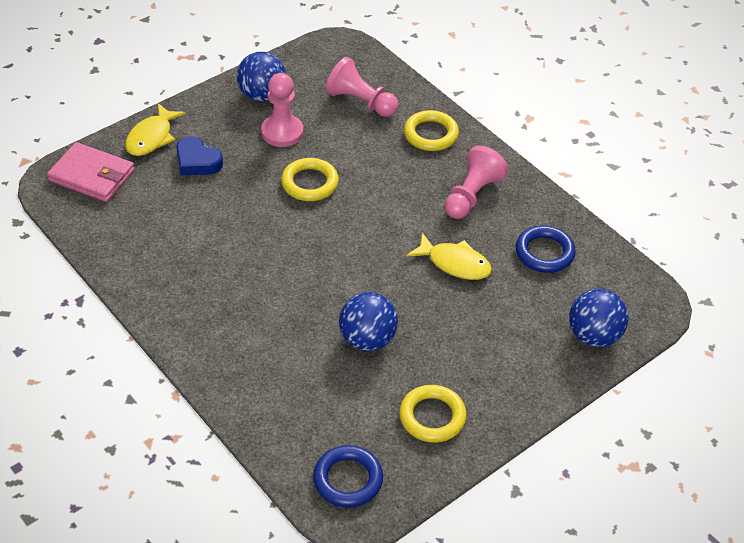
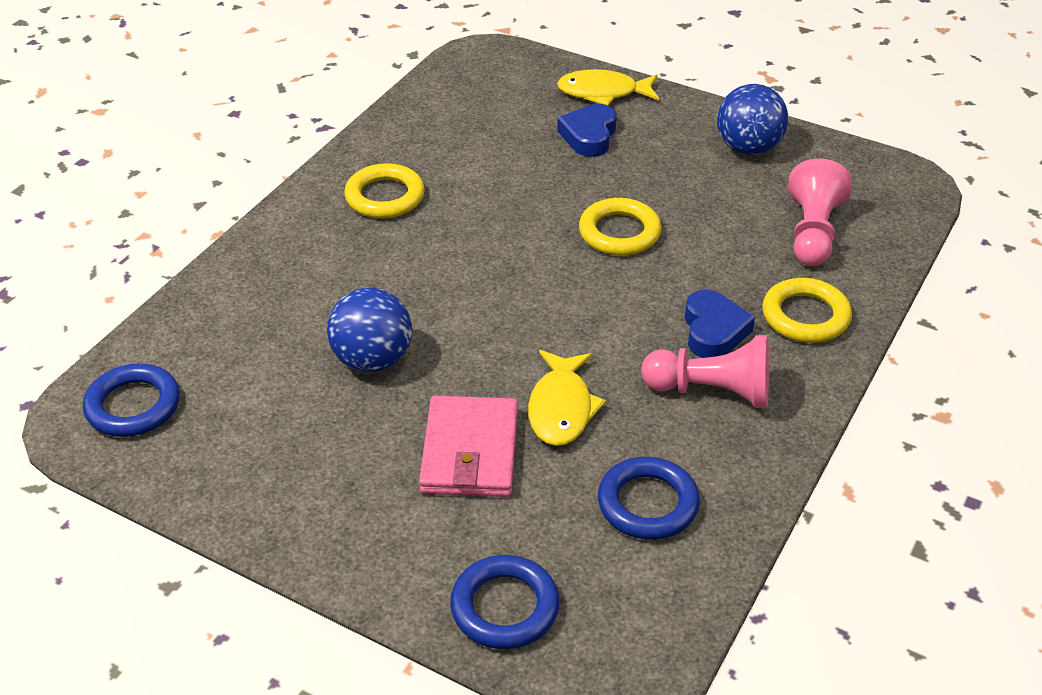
camera: 70 degrees right, 5 degrees down
(92, 175) = (511, 74): pink wallet -> pink wallet (470, 452)
(282, 132) = (694, 184): pink pawn -> none
(423, 176) = (713, 331): none -> blue heart
(432, 417) = (265, 458): yellow ring -> yellow ring (385, 197)
(594, 336) = (504, 607): blue ball -> blue ring

